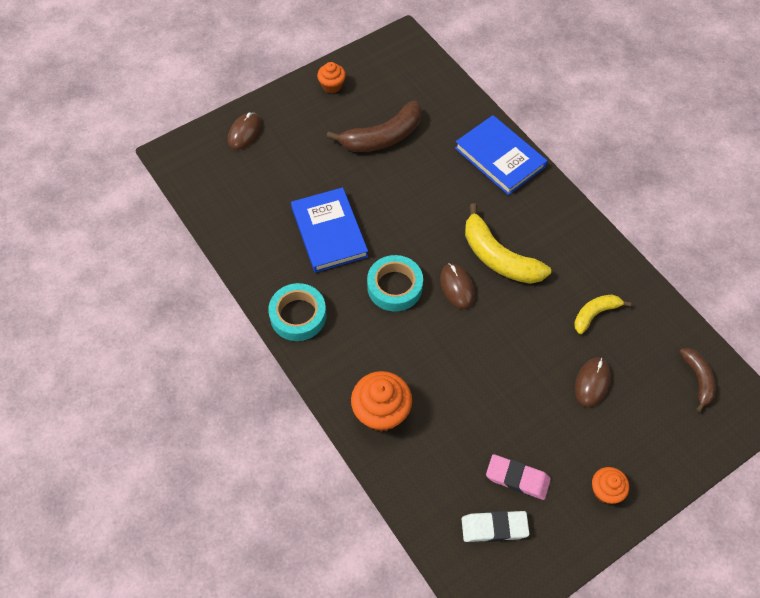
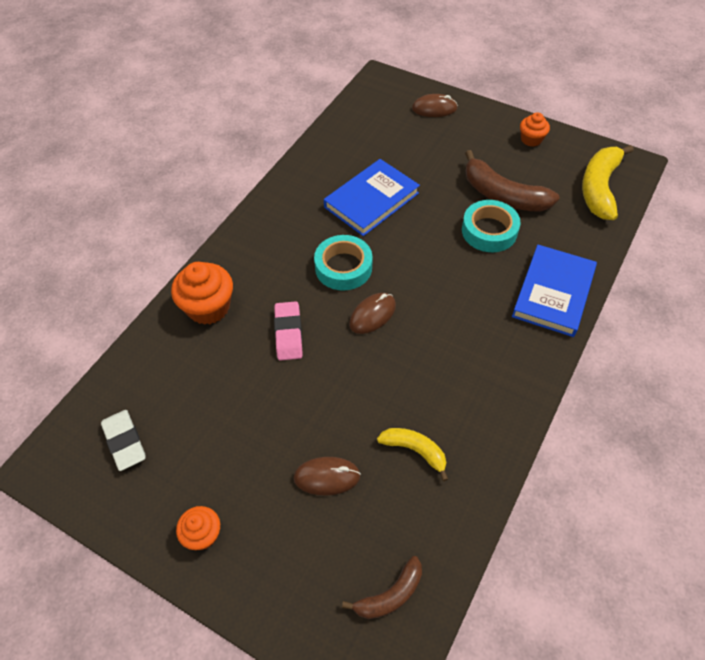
camera: 65 degrees right, 5 degrees down
(298, 315) = (275, 214): turquoise tape -> turquoise tape (489, 231)
(498, 257) = (429, 336): yellow banana -> yellow banana (599, 188)
(517, 478) = (184, 443): pink eraser -> pink eraser (288, 333)

